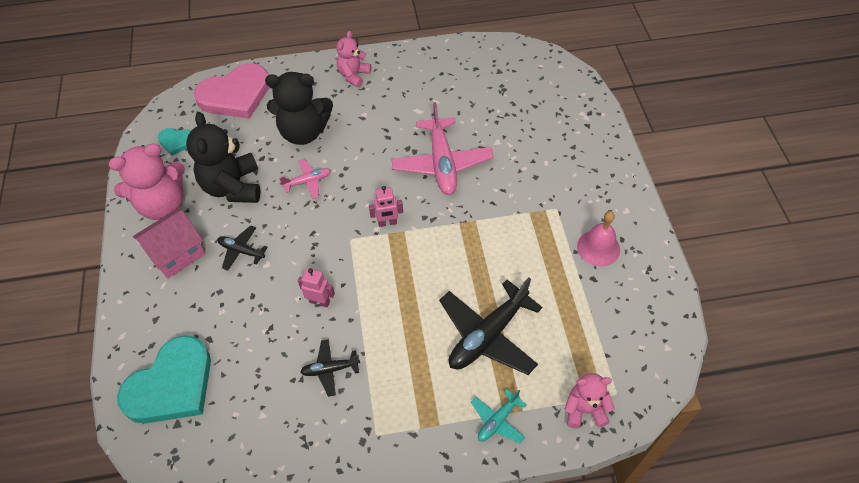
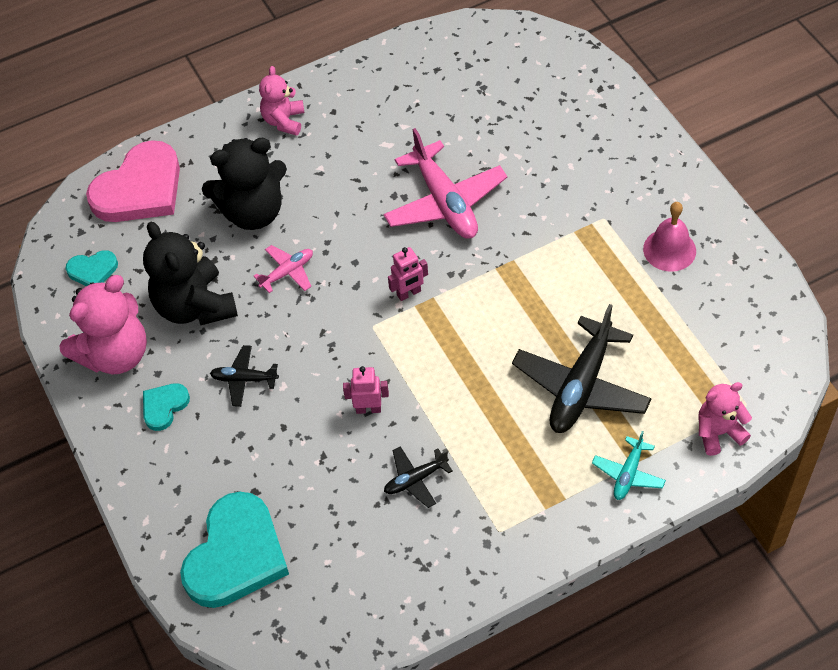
camera: 15 degrees left, 0 degrees up
(176, 253) = (164, 407): pink house -> turquoise heart

